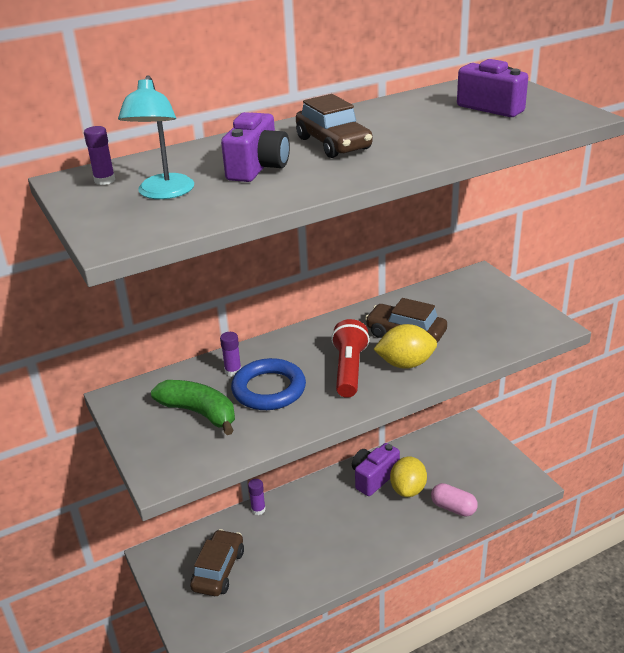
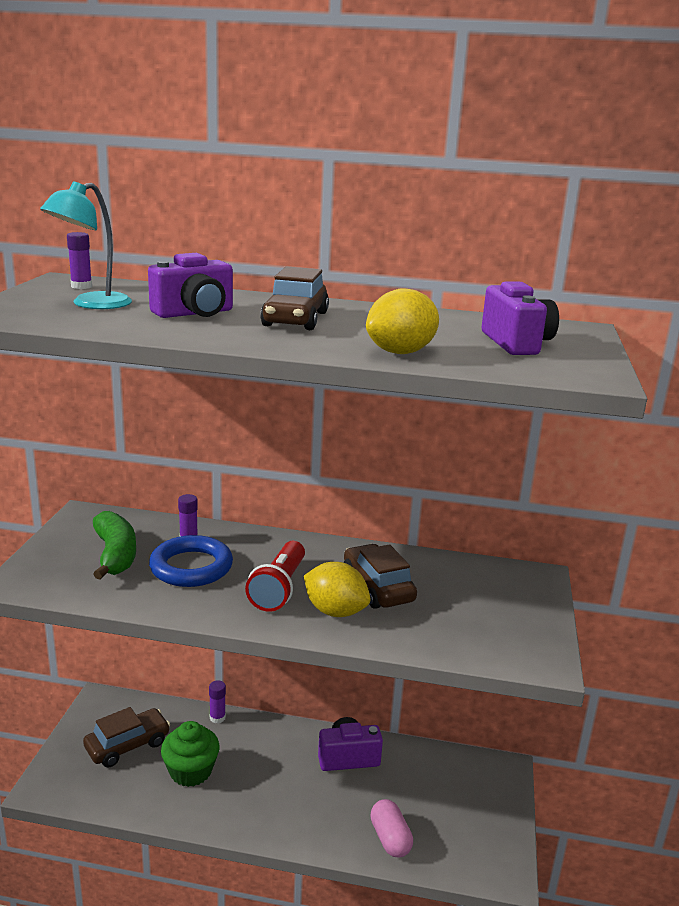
camera: 35 degrees right, 10 degrees down
(285, 555) = (191, 771): none -> green cupcake
(349, 370) = (279, 588): red flashlight -> red flashlight turned 150 degrees clockwise
(408, 489) = (367, 790): yellow lemon -> yellow lemon (400, 352)

